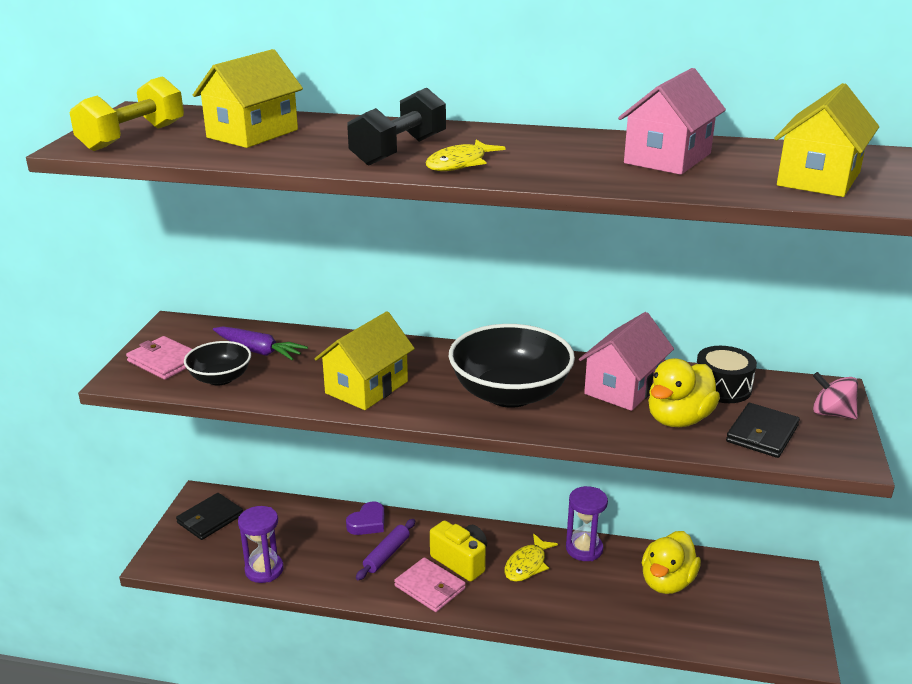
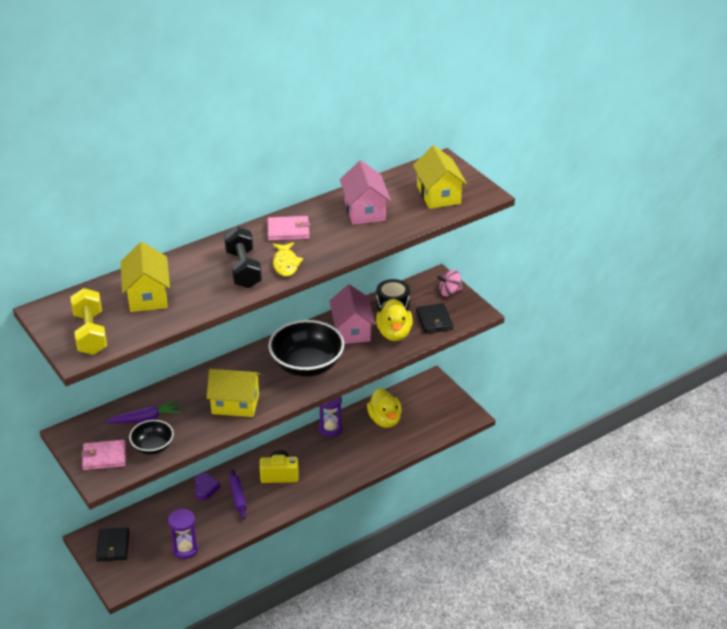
camera: 45 degrees left, 10 degrees up
(366, 387) = (235, 404): yellow house -> yellow house turned 75 degrees counterclockwise
(430, 587) = (281, 498): pink wallet -> pink wallet (288, 231)
(527, 565) = (313, 455): yellow fish -> none

